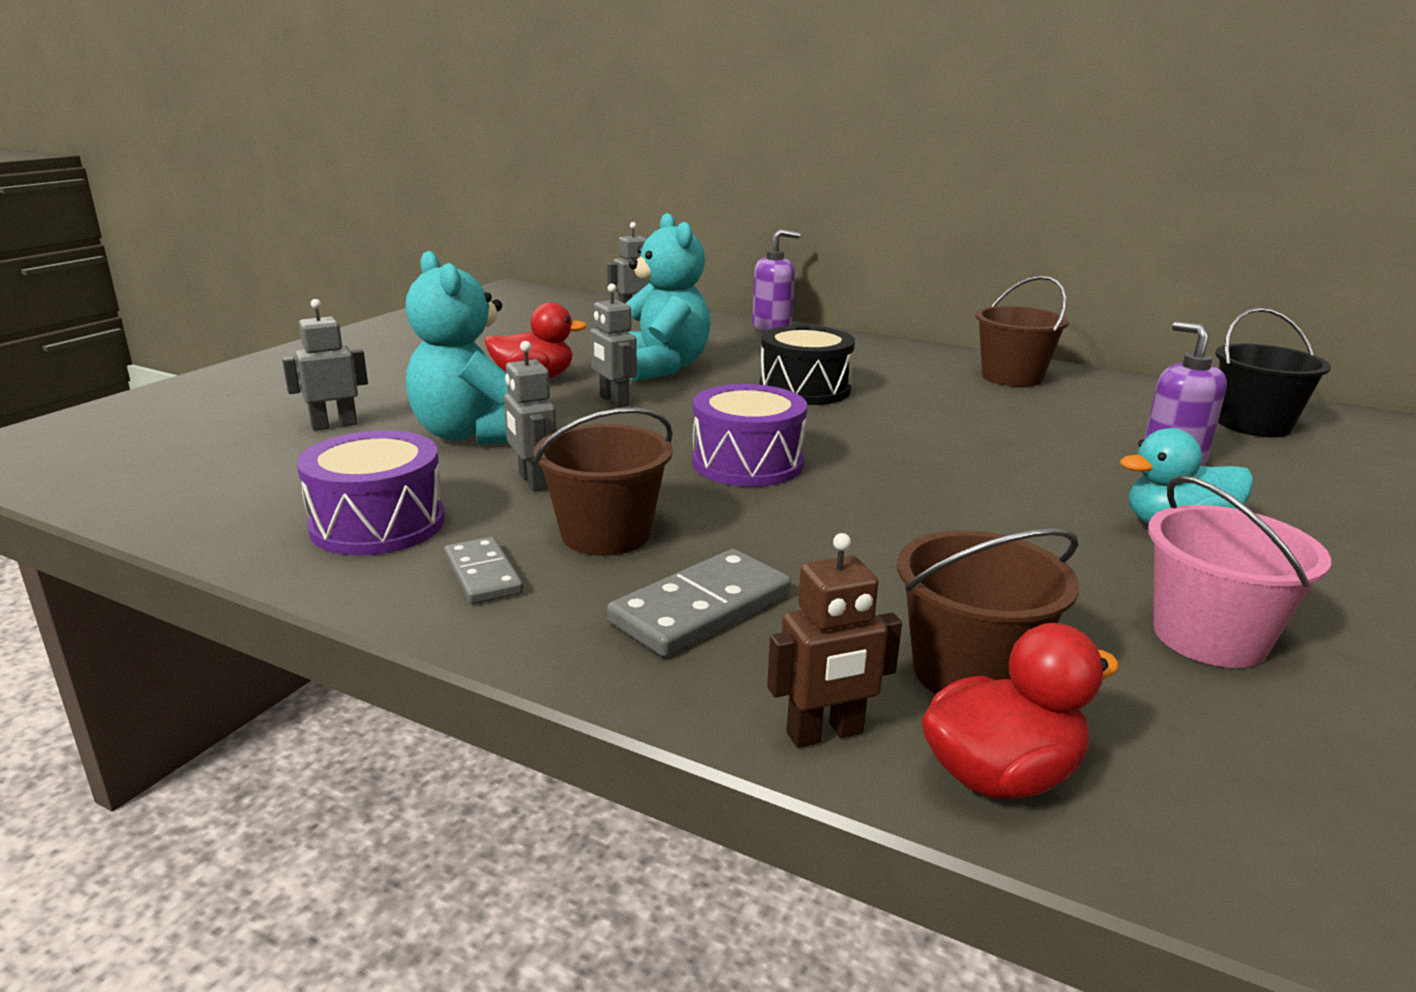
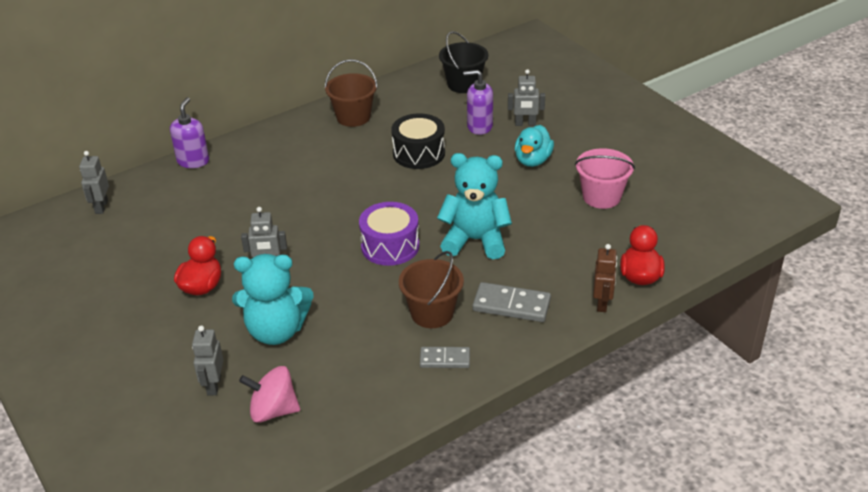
camera: 60 degrees left, 15 degrees up
(290, 470) = (273, 410): none -> pink spinning top
(378, 524) = (370, 385): purple drum -> none
(533, 481) = (358, 322): grey robot -> grey robot (525, 124)
(661, 367) = (228, 230): turquoise teddy bear -> turquoise teddy bear (475, 240)
(701, 608) = (511, 305): grey domino -> grey domino turned 60 degrees counterclockwise
(804, 389) = (310, 191): black drum -> black drum (419, 153)
(969, 672) = (589, 258): brown bucket -> none

